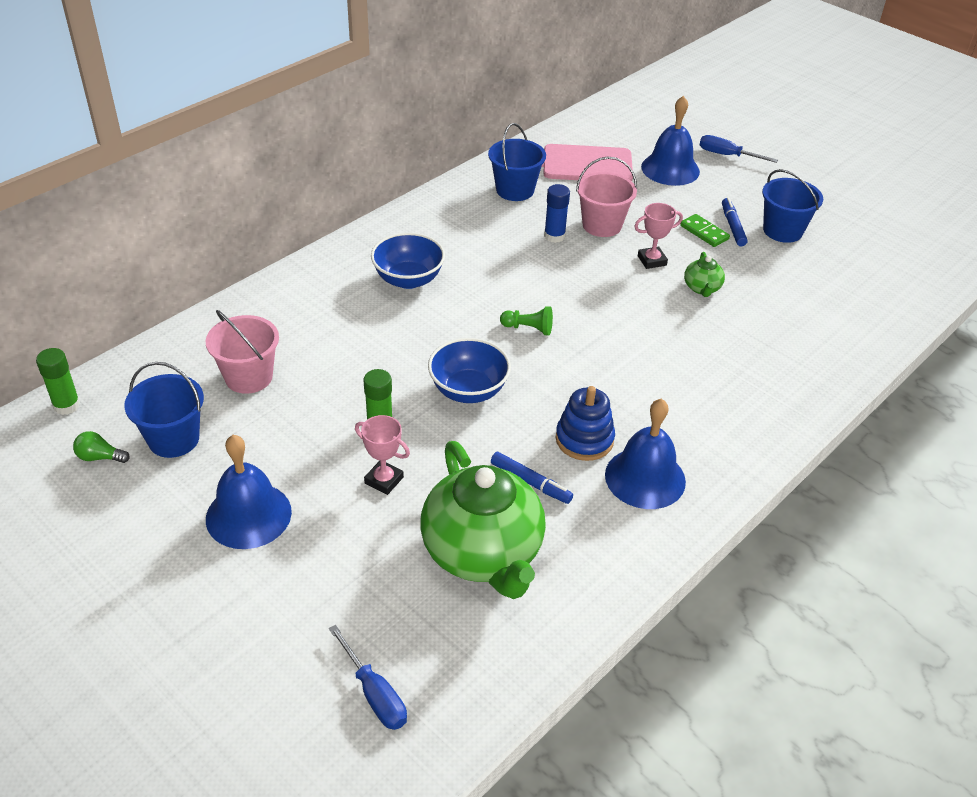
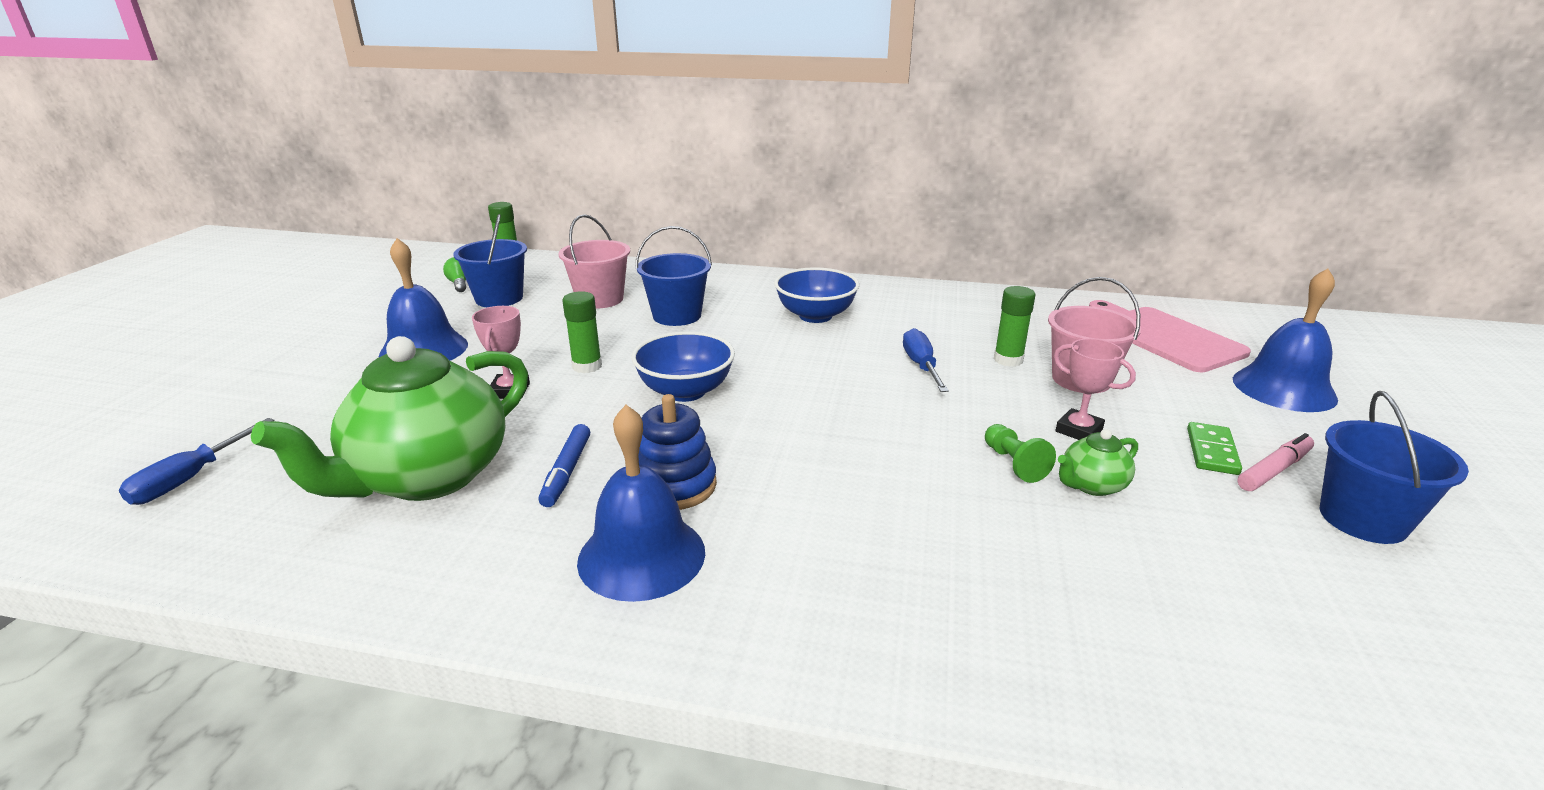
camera: 60 degrees right, 15 degrees down
(515, 190) = (1042, 319): blue bucket -> blue bucket (677, 316)
(528, 328) = (828, 392): green pawn -> green pawn (1014, 463)
(554, 236) = (1008, 360): blue glue stick -> green glue stick
(727, 155) = (1414, 419): blue screwdriver -> blue screwdriver (921, 366)
(732, 226) = (1273, 470): blue marker -> pink marker

